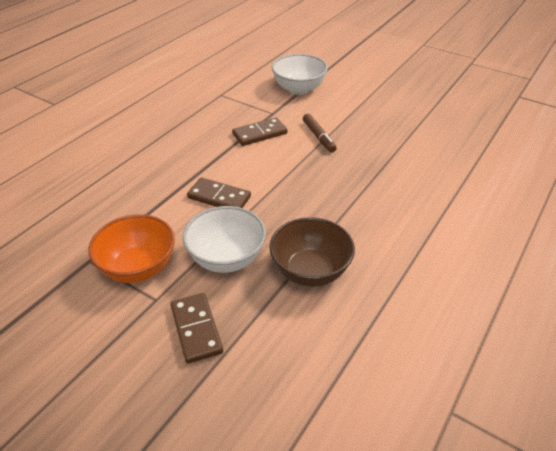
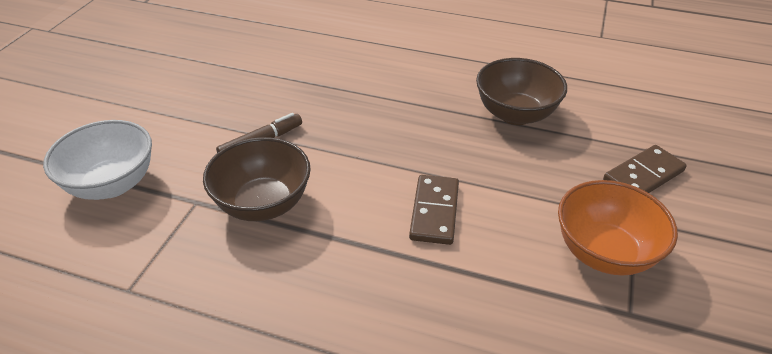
camera: 105 degrees left, 0 degrees up
(226, 258) = (537, 177): white bowl -> none
(259, 134) = (263, 204): brown domino -> brown bowl

